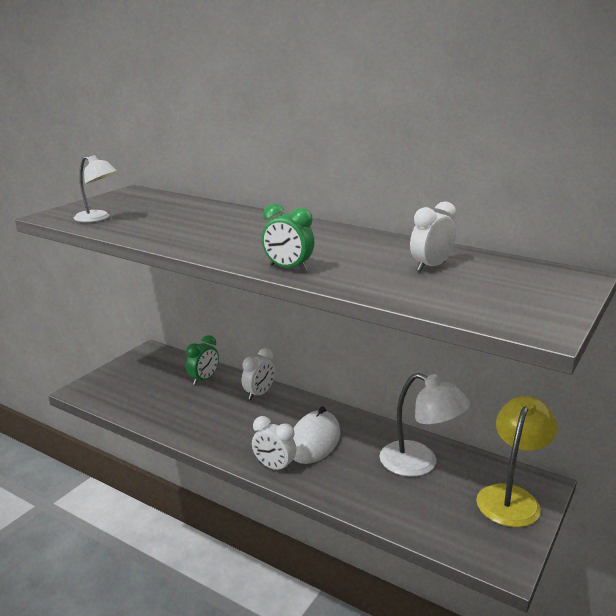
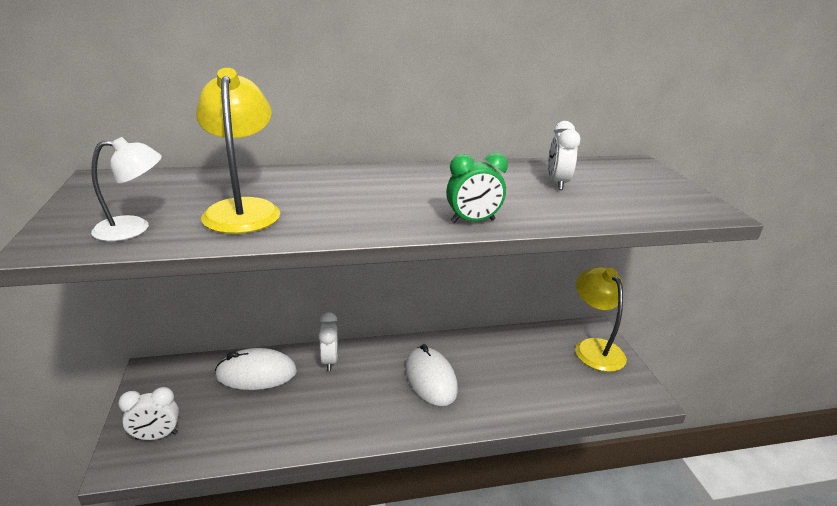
camera: 45 degrees left, 5 degrees up
(166, 223) = (243, 209): none -> yellow lamp
(204, 379) = (256, 373): green clock -> white mouse
(274, 467) = (432, 422): white clock -> white clock (156, 436)
(419, 463) = (519, 355): white lamp -> none

